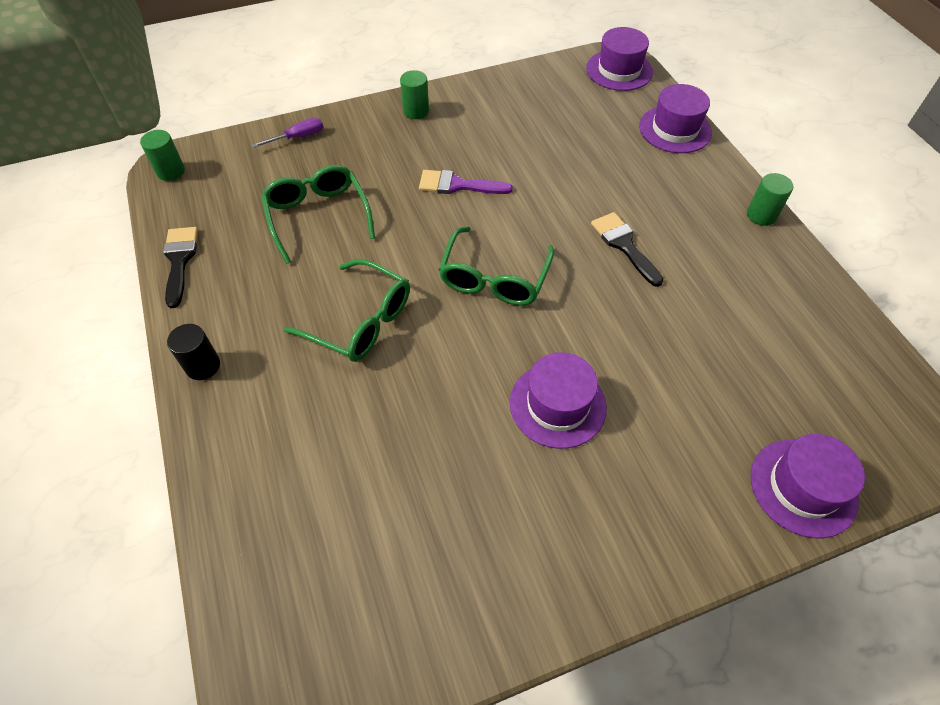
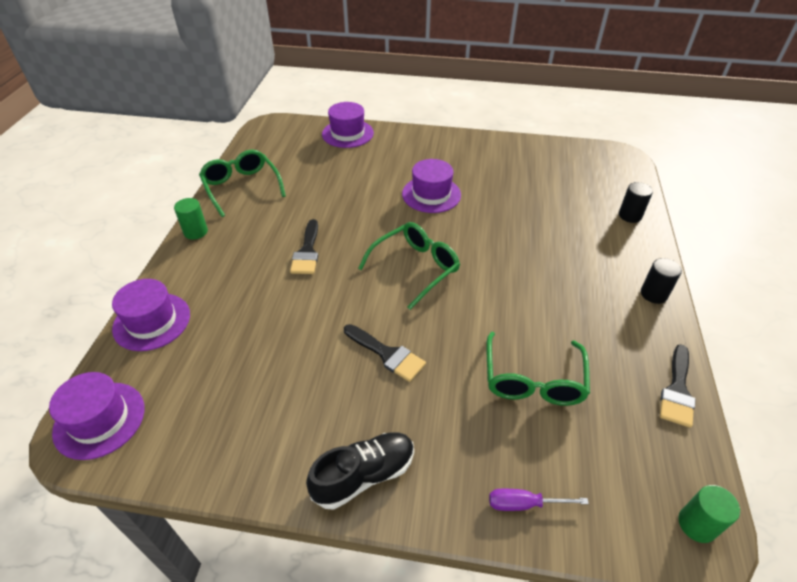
camera: 150 degrees left, 10 degrees down
(243, 508) = (630, 215): none -> black cylinder
(360, 321) = (528, 278): green glasses -> green glasses (241, 187)
(416, 111) = (364, 475): green cylinder -> black shoe
(458, 185) = (387, 354): purple brush -> black brush

